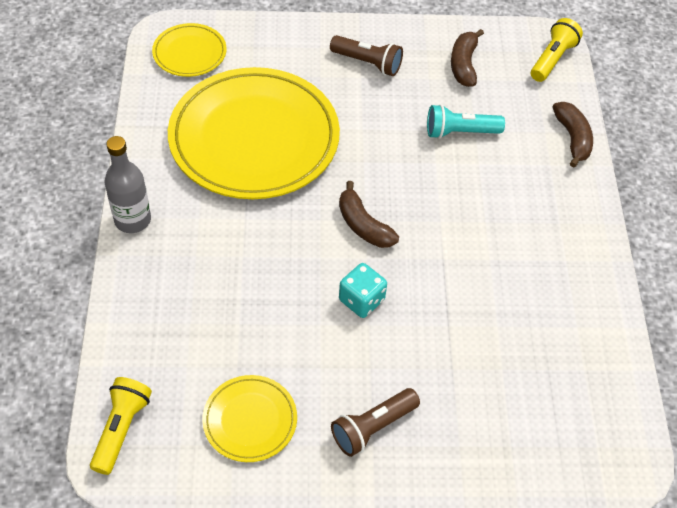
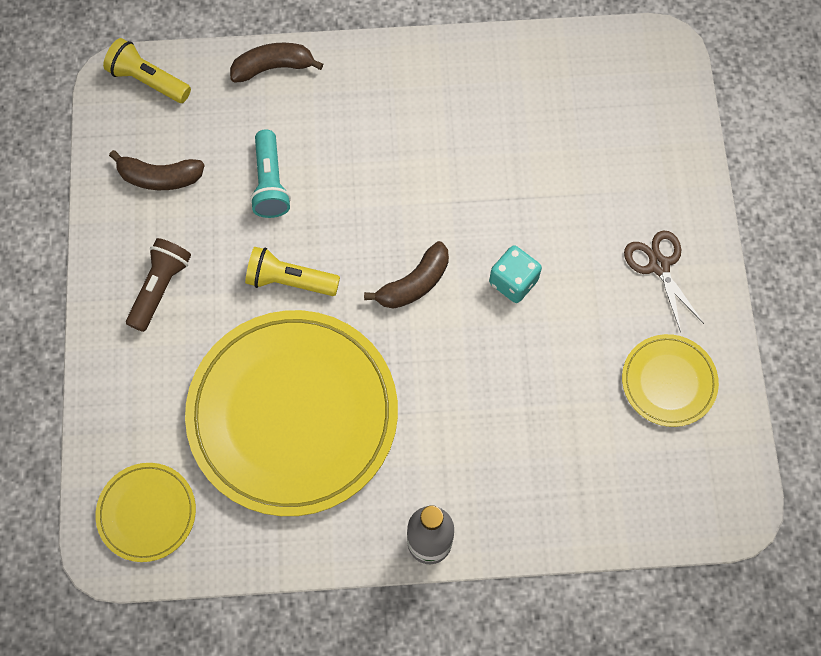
camera: 90 degrees left, 15 degrees up
(121, 429) = (697, 509): yellow flashlight -> yellow flashlight (290, 280)
(373, 427) = (659, 265): brown flashlight -> brown scissors

